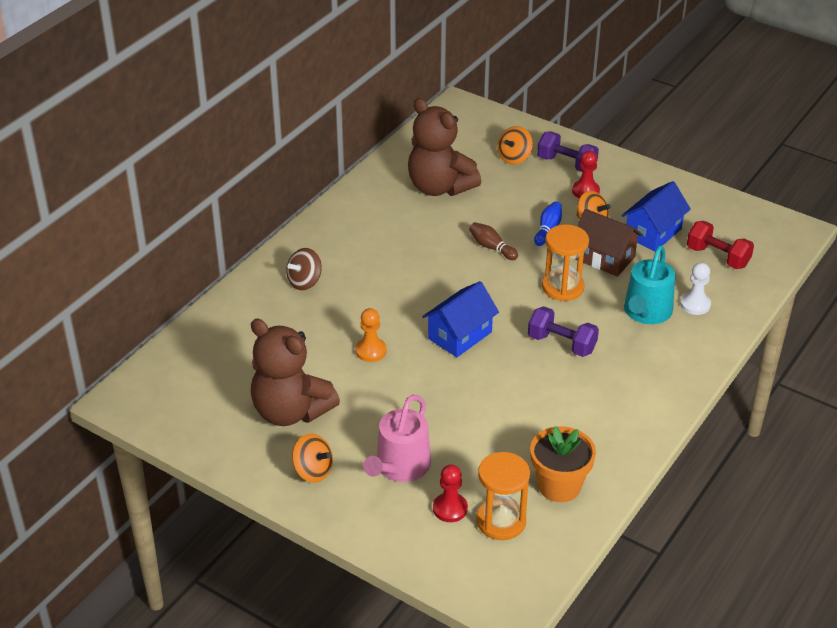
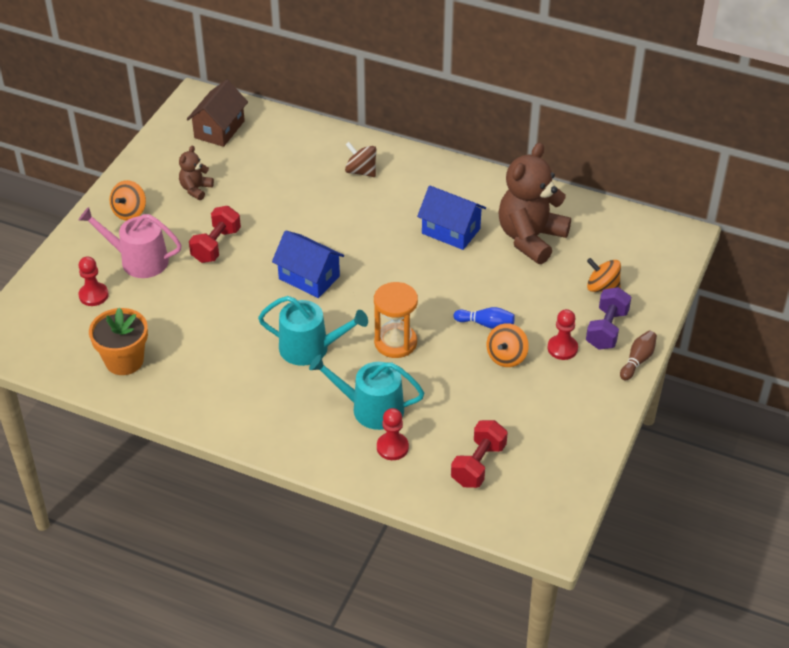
camera: 80 degrees right, 5 degrees up
(290, 411) = (196, 189): brown teddy bear -> brown teddy bear, size x0.48
(371, 351) = (277, 224): orange pawn -> none
(392, 401) = (216, 245): none -> red dumbbell
(491, 247) = (444, 285): brown bowling pin -> brown bowling pin (637, 360)
(501, 521) = (81, 327): orange hourglass -> none
(561, 344) = (310, 348): purple dumbbell -> turquoise watering can
(604, 258) = (451, 371): brown house -> brown house (219, 129)
(653, 233) = (505, 408): blue house -> blue house (451, 231)
(695, 304) = (392, 447): white pawn -> red pawn

